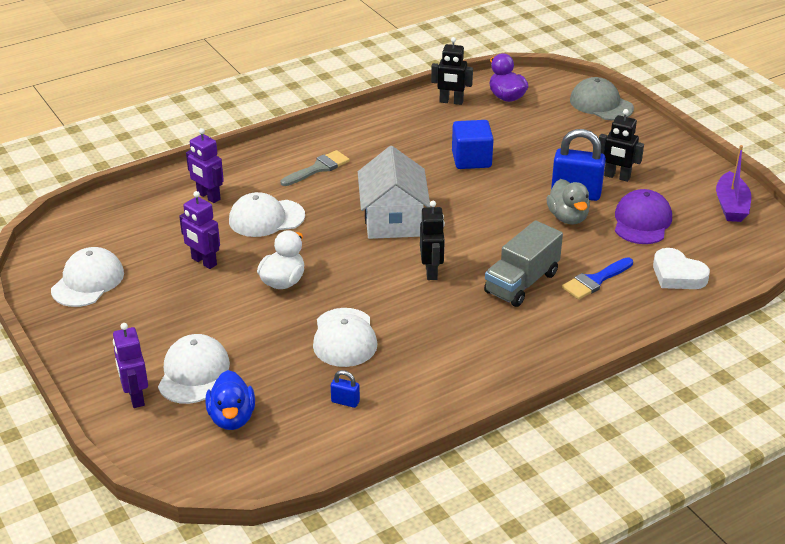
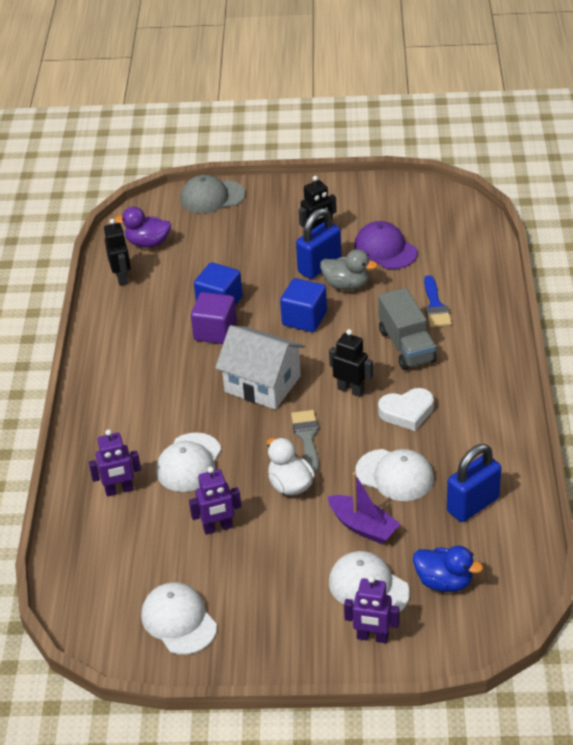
camera: 55 degrees left, 5 degrees up
(318, 168) = (143, 400): grey brush -> grey brush (307, 437)
(345, 401) = (473, 505): blue padlock -> blue padlock, size x2.19
(433, 171) = (215, 331): none -> purple cube
(451, 102) = (122, 278): black robot -> black robot turned 60 degrees counterclockwise
(498, 211) = (304, 318): none -> blue cube
(677, 275) = (462, 262): white heart -> white heart (407, 412)
(731, 206) = (405, 197): purple boat -> purple boat (363, 526)

